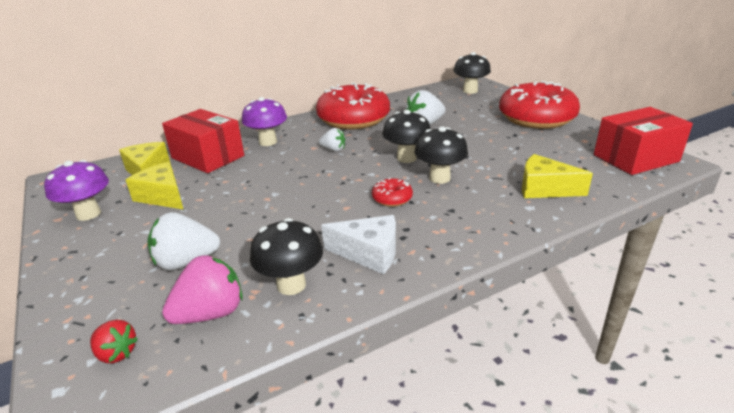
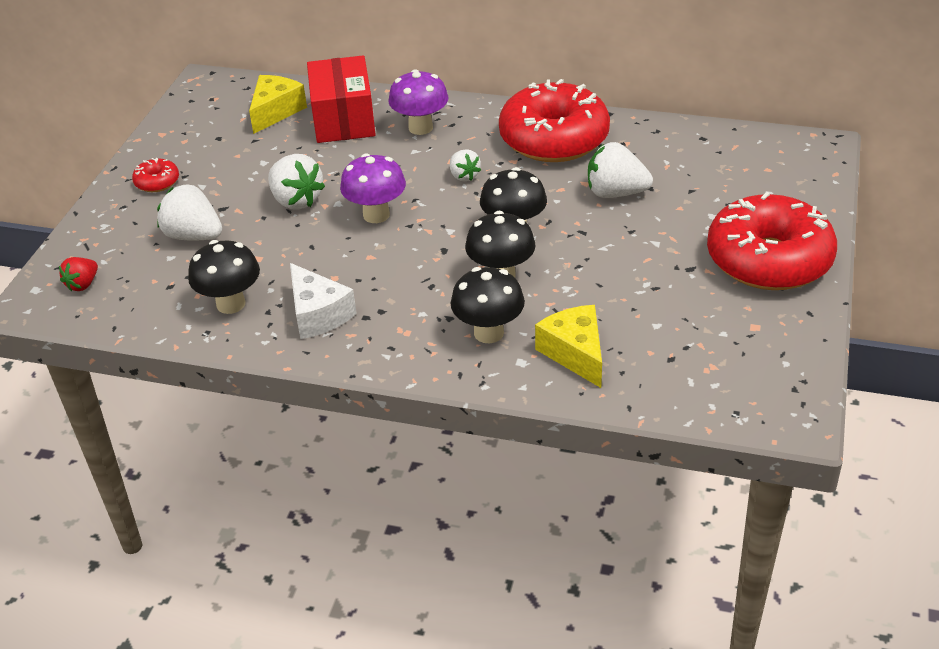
camera: 45 degrees right, 10 degrees up
(88, 214) = (185, 141): purple mushroom -> purple mushroom (376, 215)
(116, 353) = (83, 284): red strawberry -> red strawberry turned 45 degrees clockwise
(162, 196) = (253, 152): yellow cheese -> none
(210, 313) = (159, 291): pink strawberry -> none
(241, 205) = (296, 200): none -> white strawberry
(392, 198) = (420, 272): red donut -> red donut (157, 182)
(470, 91) = (780, 164): black mushroom -> black mushroom (488, 333)
(635, 158) = (757, 385): red box -> none

